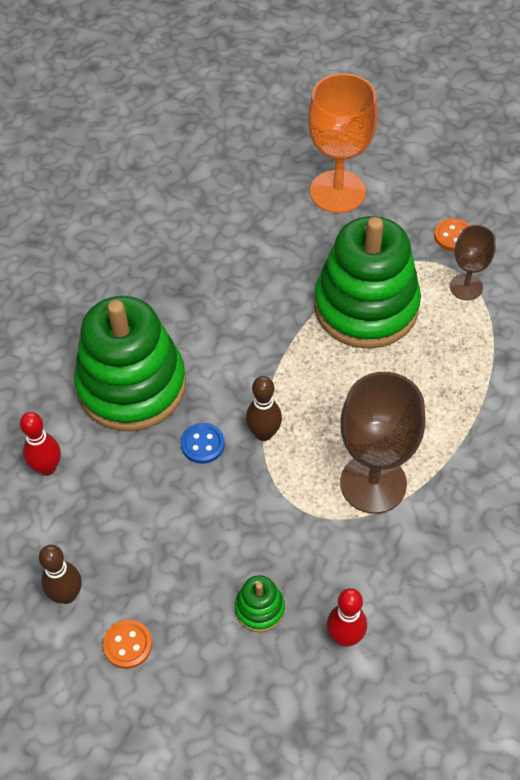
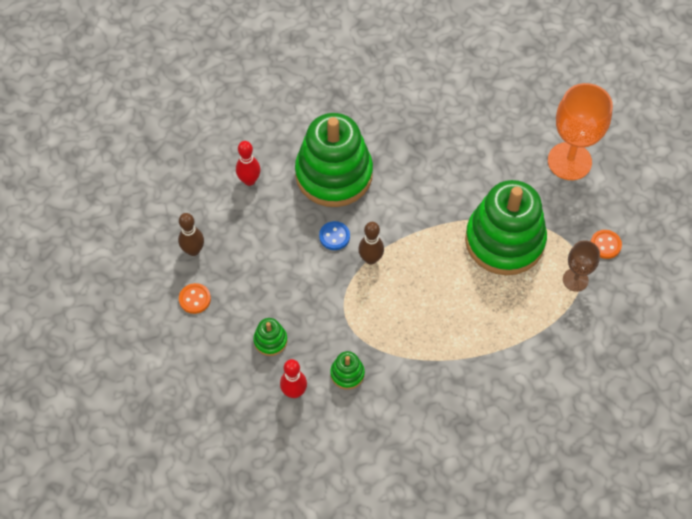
camera: 45 degrees right, 5 degrees up
(373, 483) = (395, 335): brown goblet -> none
(374, 565) = (347, 374): none -> green stacking toy

